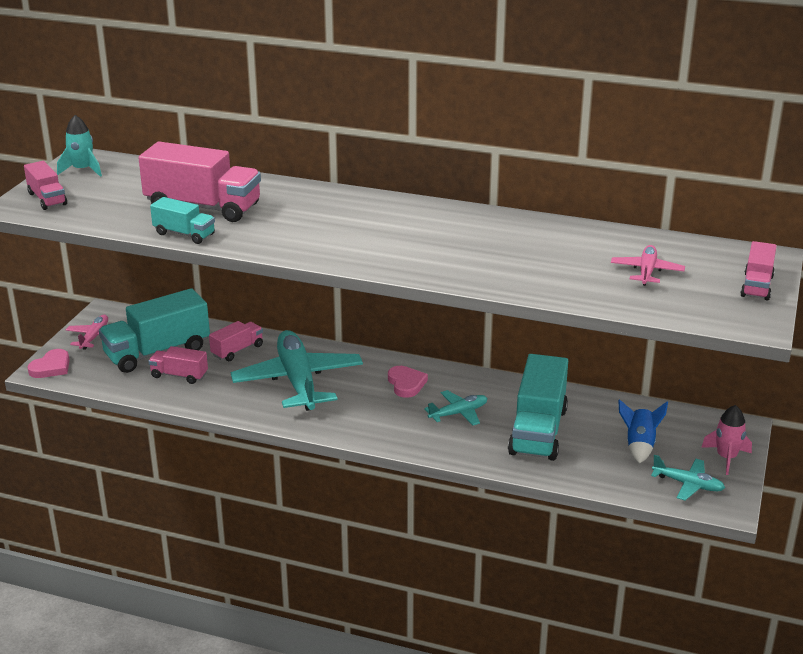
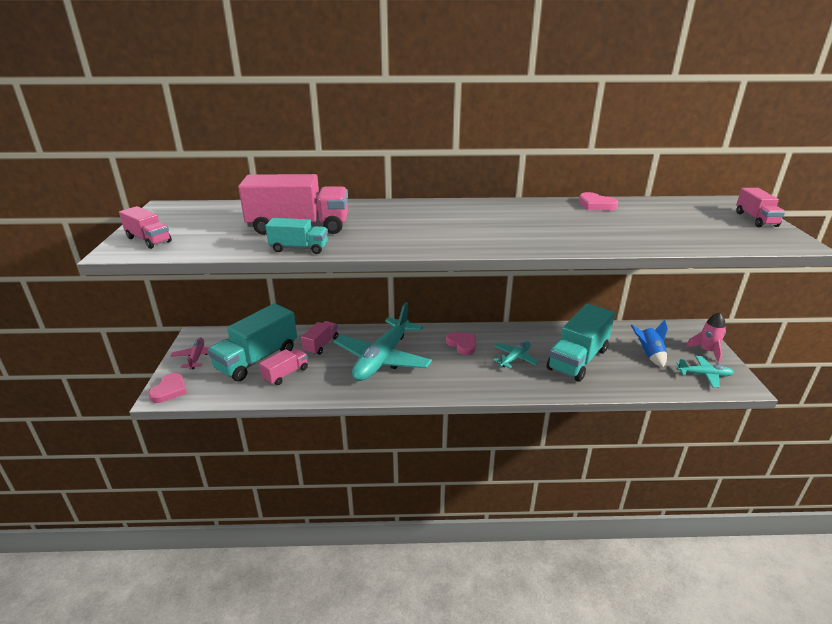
camera: 20 degrees left, 0 degrees up
(82, 170) = (170, 215): turquoise rocket -> none
(179, 375) = (286, 374): pink truck -> pink truck turned 135 degrees clockwise
(298, 381) = (382, 359): turquoise plane -> turquoise plane turned 120 degrees counterclockwise
(538, 431) = (577, 359): turquoise truck -> turquoise truck turned 45 degrees clockwise
(576, 232) = (596, 205): none -> pink heart
(646, 271) = (676, 221): pink plane -> none

